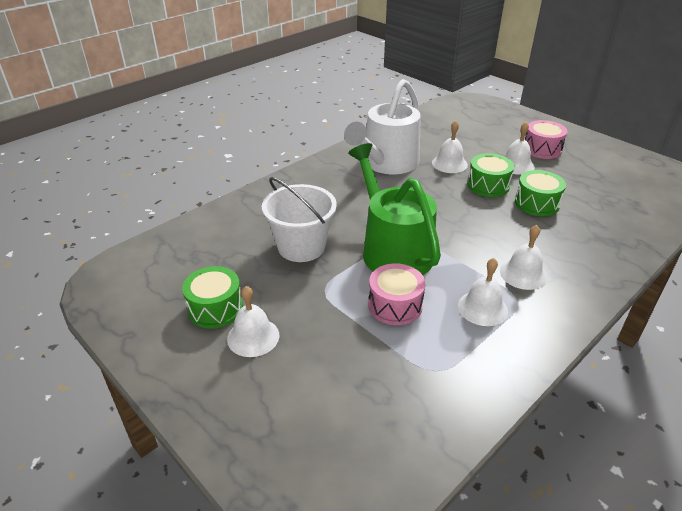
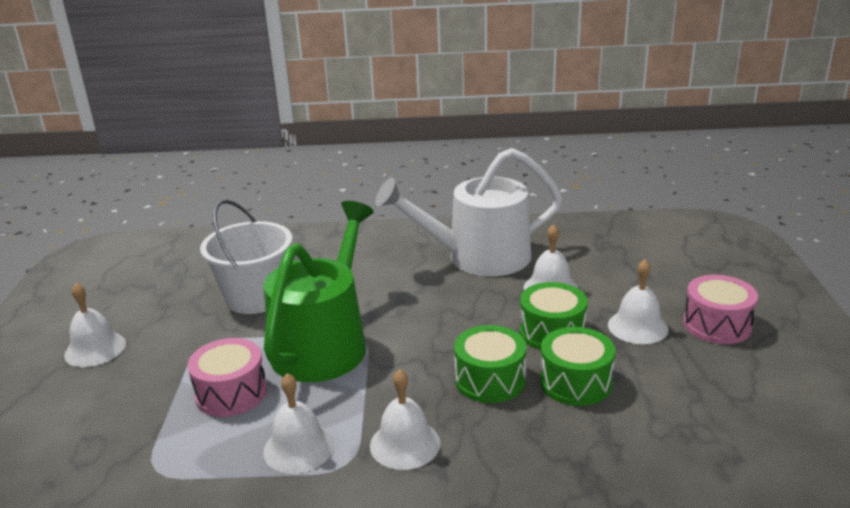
camera: 45 degrees right, 10 degrees down
(215, 308) = (113, 312): green drum -> green drum (490, 380)

